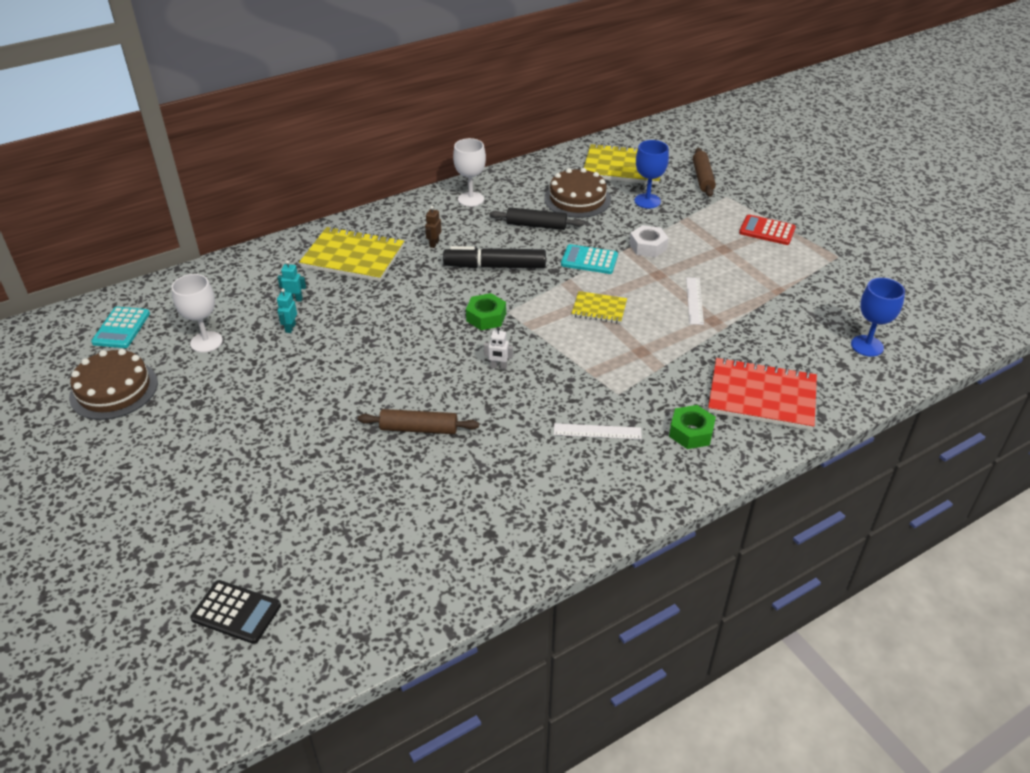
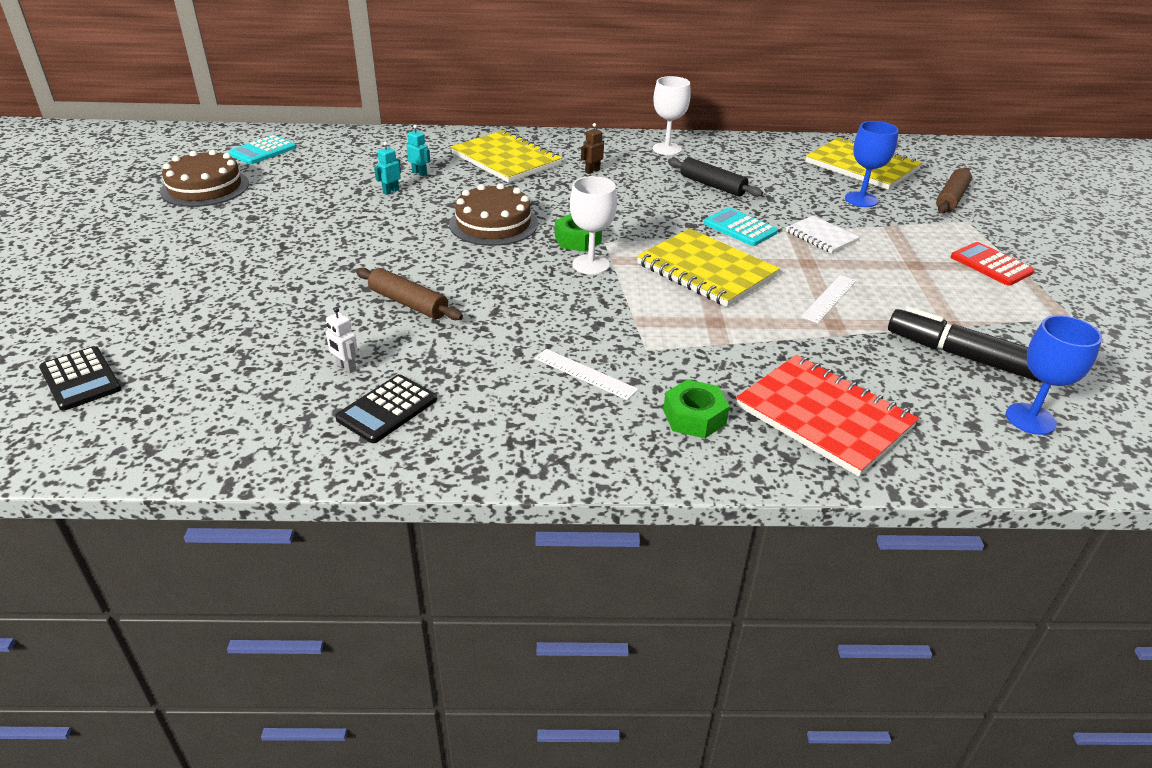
camera: 30 degrees right, 5 degrees down
(206, 342) = (312, 179): white goblet -> white goblet (591, 264)
(495, 266) = (633, 204): black marker -> black marker (963, 356)
(495, 522) = (387, 409): none -> black calculator
(498, 367) = (544, 282): white robot -> white robot (346, 367)
(577, 199) = (780, 177): brown cake -> brown cake (493, 224)
(599, 309) = (706, 270): yellow notebook -> yellow notebook, size x1.83
(648, 247) = (821, 236): white nut -> white notebook

